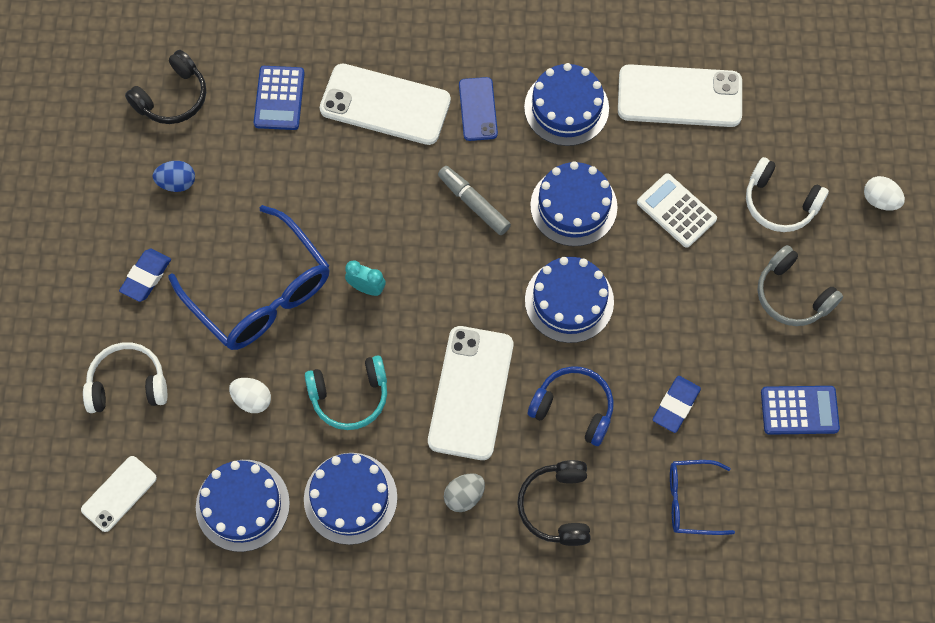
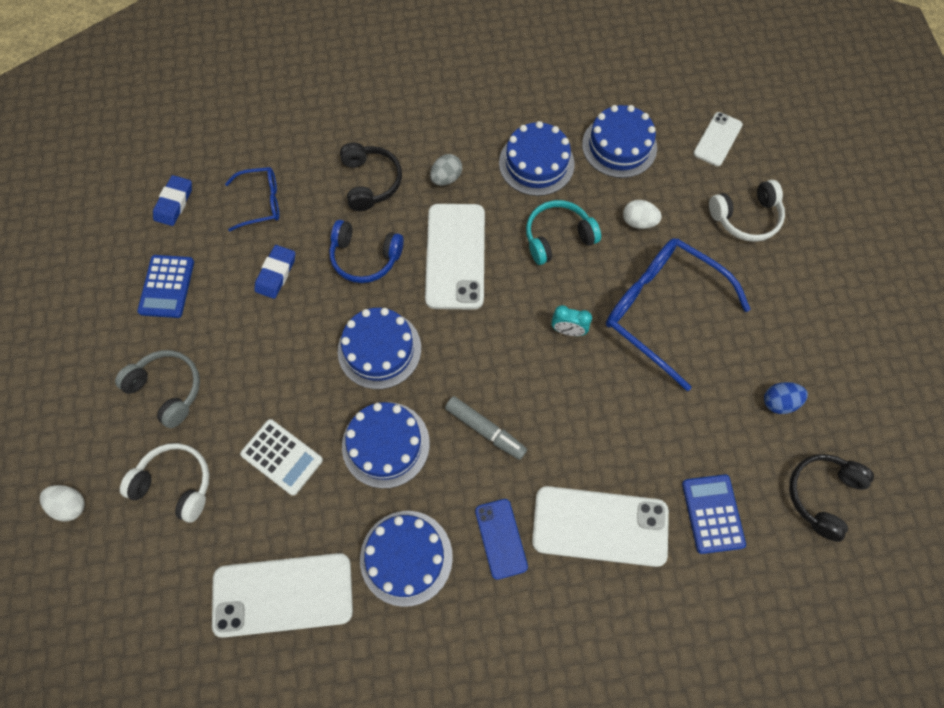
camera: 170 degrees right, 0 degrees up
(146, 277) = (769, 308): blue eraser -> blue eraser (174, 203)
(799, 410) = (167, 286): blue calculator -> blue calculator turned 75 degrees counterclockwise

